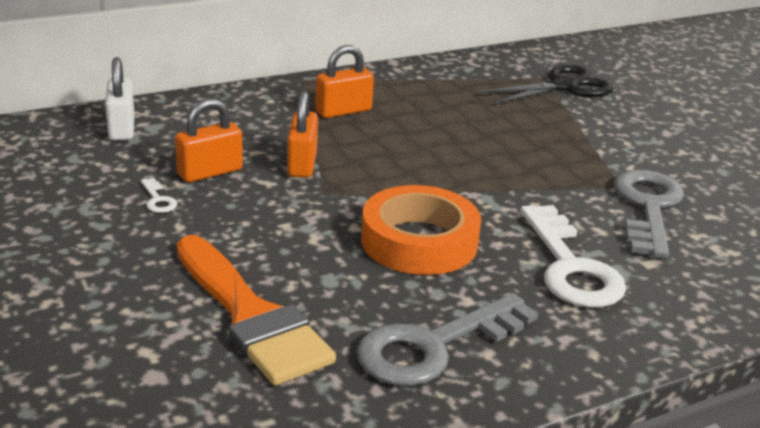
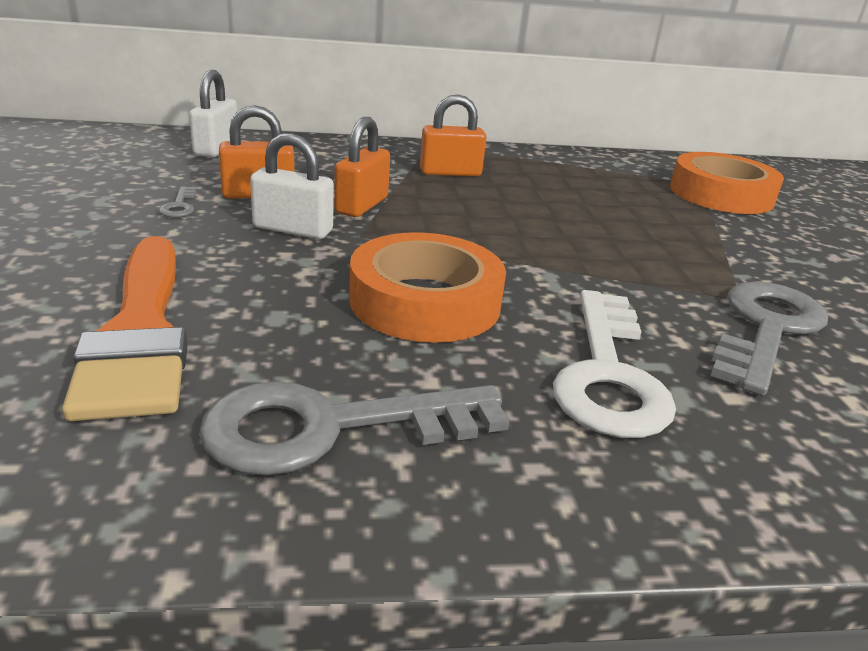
camera: 20 degrees right, 0 degrees up
(158, 200) = (179, 206): white key -> grey key
(270, 201) = (293, 229): none -> white padlock
(564, 86) = (721, 194): black scissors -> orange tape

